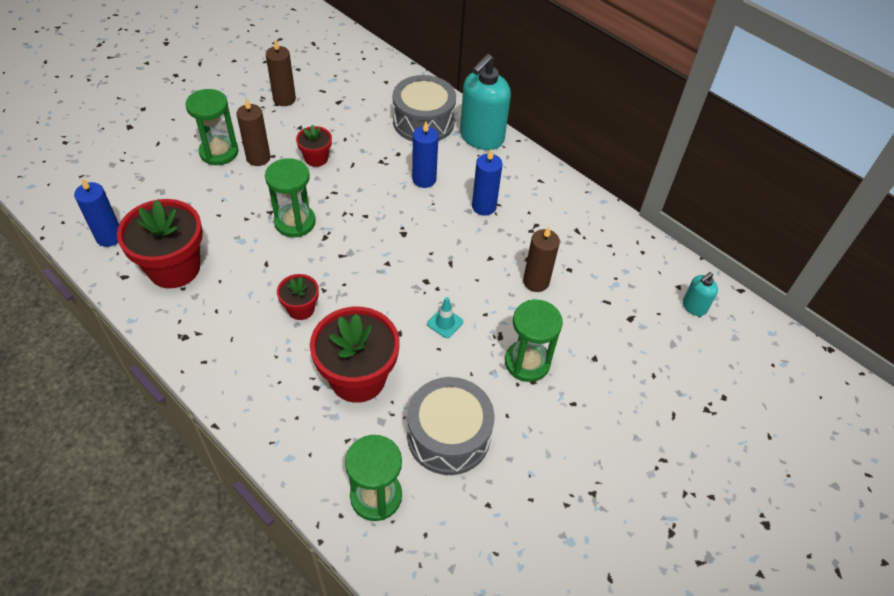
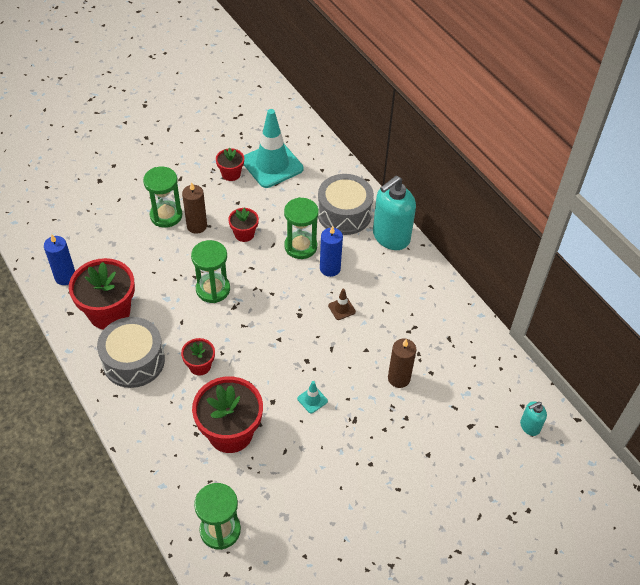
camera: 15 degrees right, 0 degrees up
(284, 99) = (231, 174): brown candle -> red flower pot
(329, 84) = (272, 165): none -> turquoise traffic cone
(448, 436) = (289, 494): grey drum -> grey drum (133, 361)
(449, 219) = (341, 309): none -> brown traffic cone
(484, 206) = (374, 302): blue candle -> none
(527, 362) = (370, 447): green hourglass -> green hourglass (300, 246)

